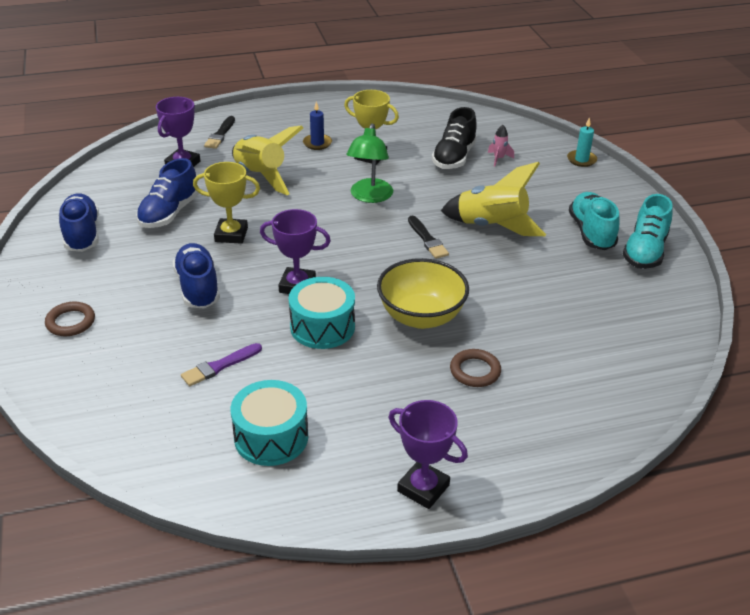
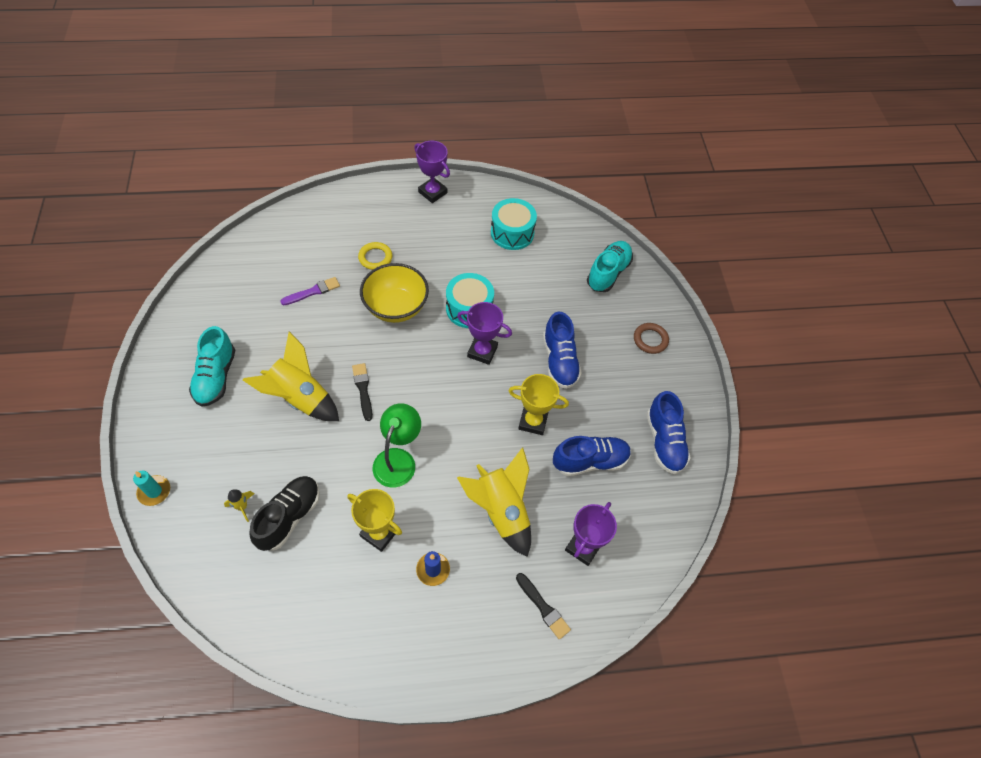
camera: 175 degrees left, 20 degrees up
(169, 213) = (590, 461): blue shoe -> blue shoe turned 45 degrees clockwise
(219, 366) = (542, 286): purple brush -> purple brush (313, 291)
(220, 134) = (543, 607): black brush -> black brush turned 120 degrees clockwise
(475, 371) = (375, 258): brown ring -> yellow ring
(498, 159) = (242, 507): pink rocket -> yellow rocket
(645, 252) = (186, 347): turquoise shoe -> turquoise shoe (608, 273)

